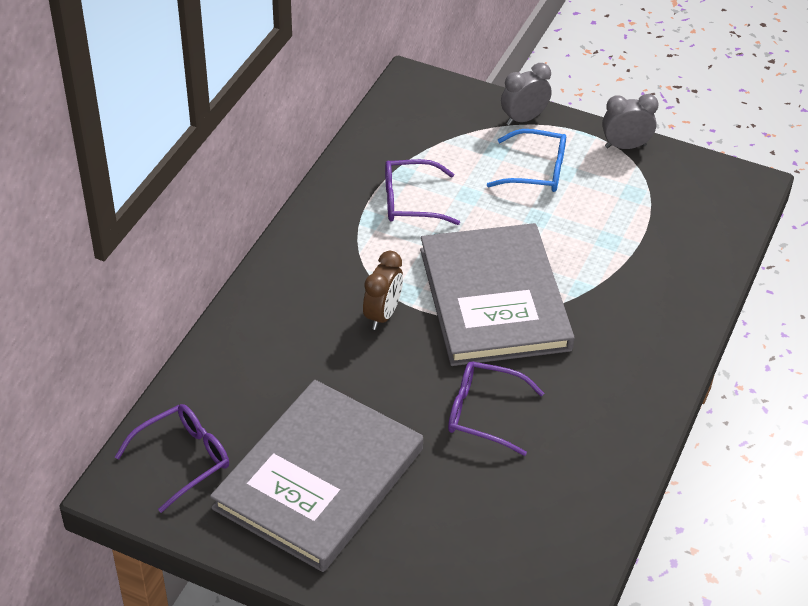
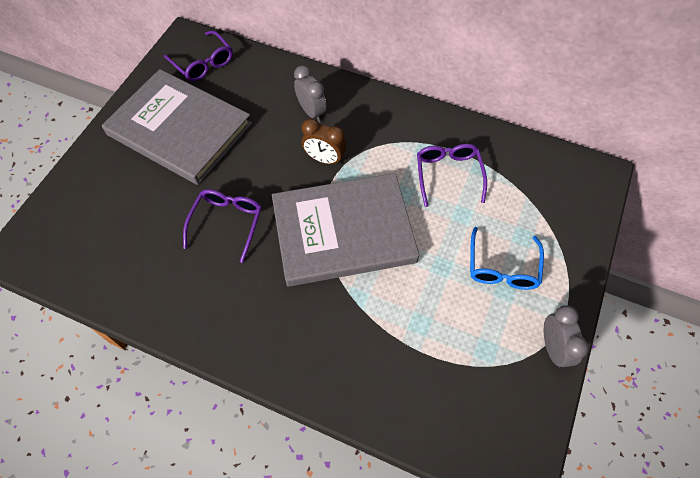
camera: 90 degrees right, 15 degrees up
(523, 118) = (571, 259): grey clock -> grey clock (311, 111)

